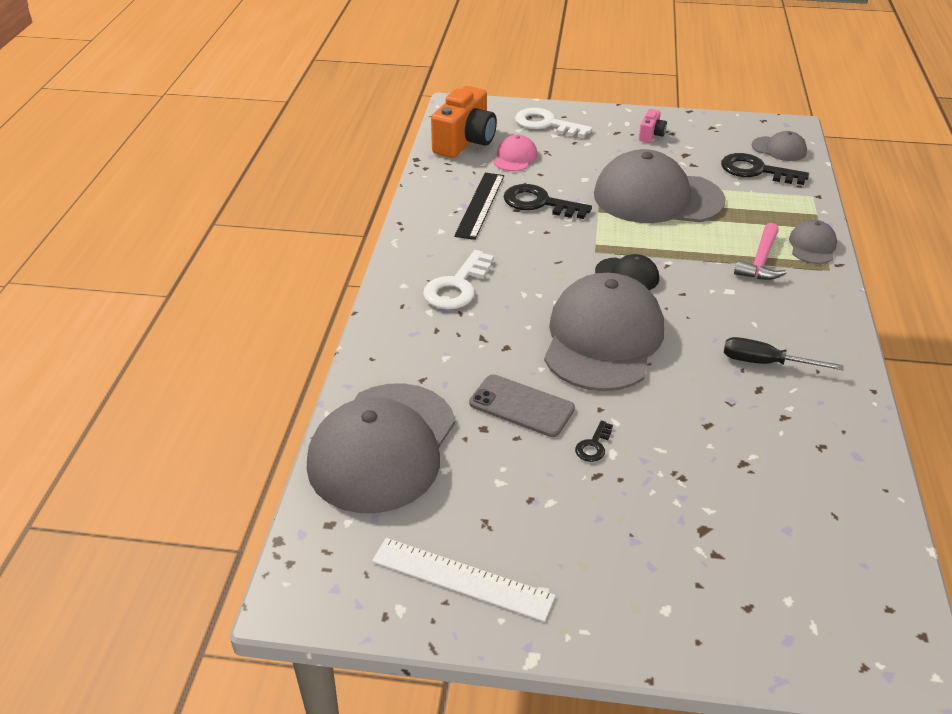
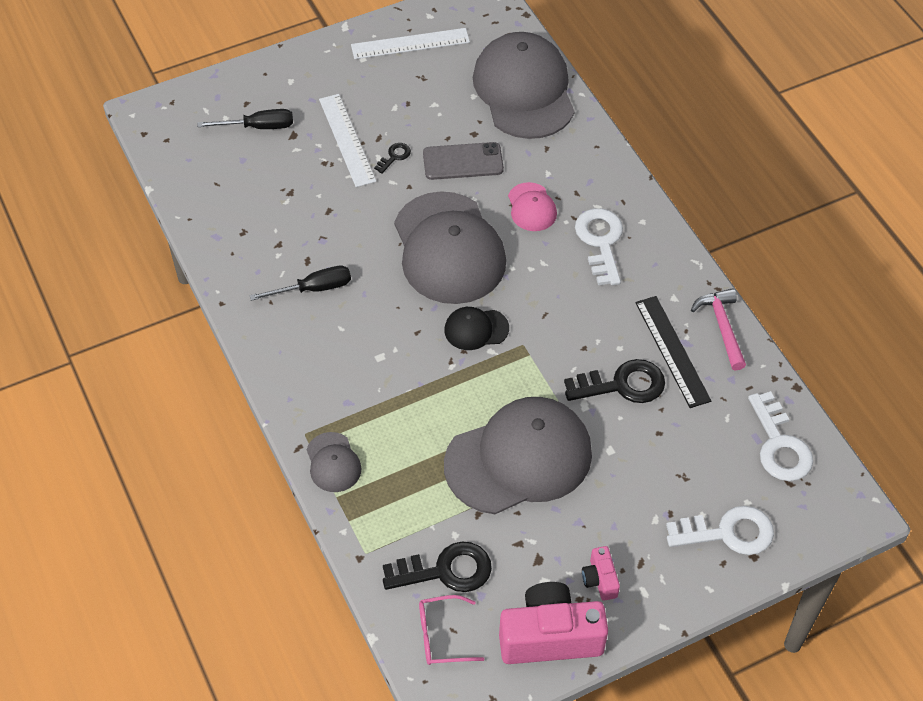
camera: 145 degrees right, 15 degrees up
(465, 142) = (779, 445): orange camera -> white key
(515, 157) = (706, 446): pink cap -> pink cap (531, 207)
(593, 445) = (394, 156): black key -> black key turned 45 degrees clockwise
(637, 490) = (347, 140): none -> white ruler
(705, 127) = (550, 637): none -> pink camera
(746, 563) = (258, 127): none -> black screwdriver
(760, 261) = (371, 412): pink hammer -> pink hammer (722, 327)
(779, 149) = (441, 636): grey cap -> pink glasses

